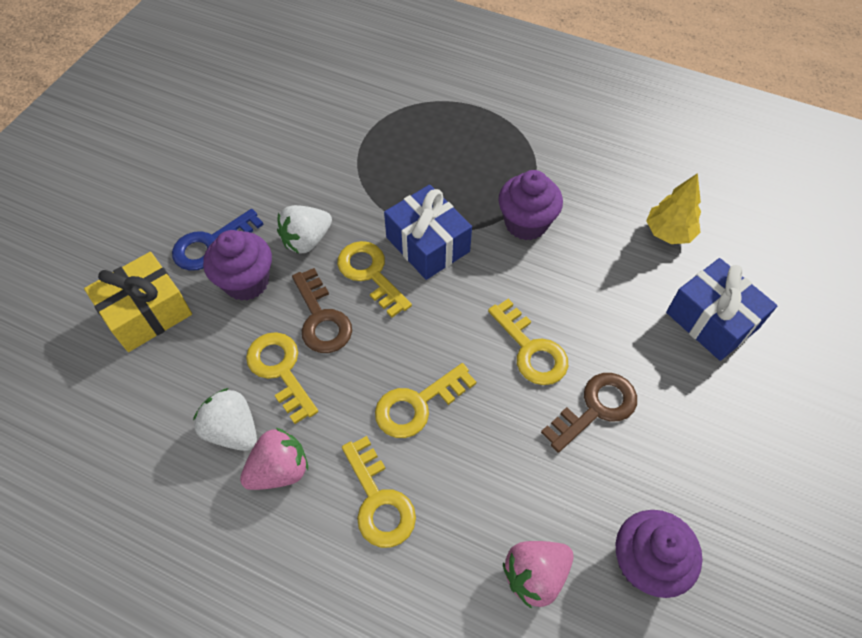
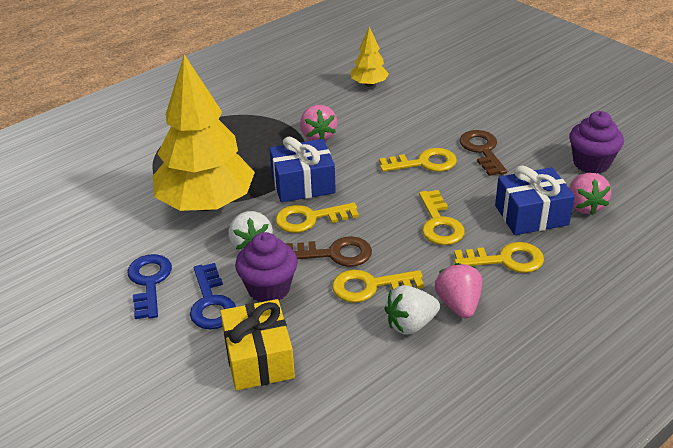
camera: 65 degrees left, 20 degrees down
(224, 186) = (149, 282): none -> blue key
(356, 178) = (206, 204): none -> yellow tree
(526, 223) = (318, 136): purple cupcake -> pink strawberry
(712, 320) = (444, 90): blue gift -> blue gift (531, 215)

